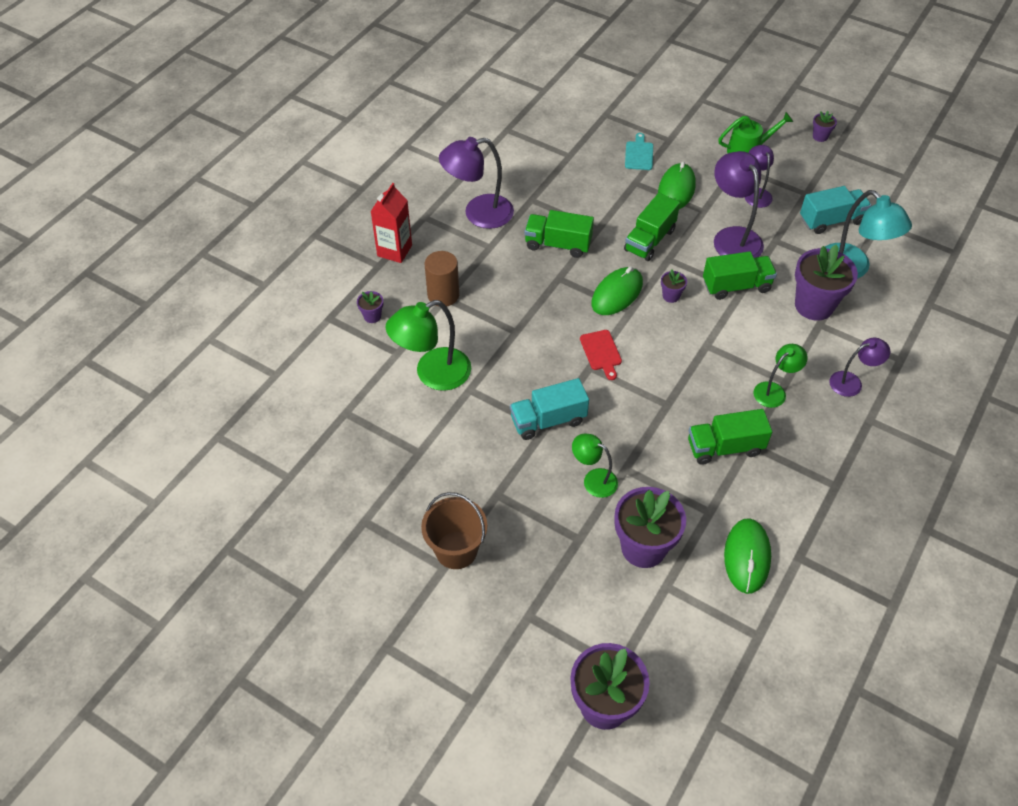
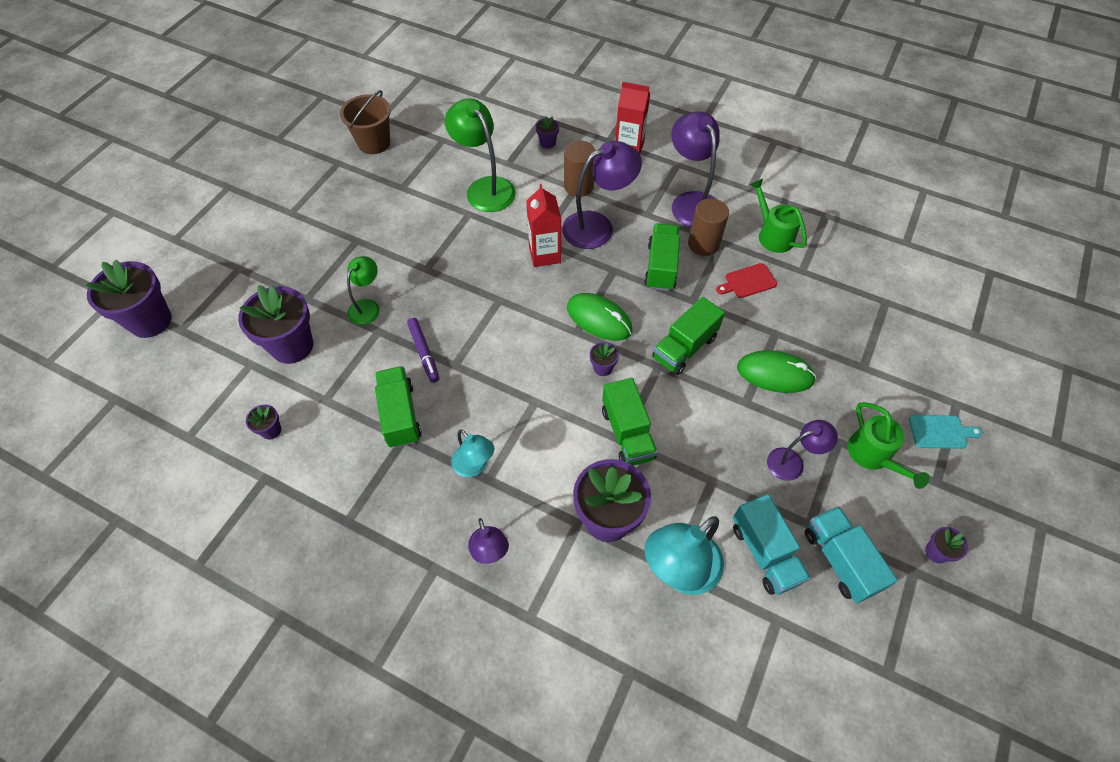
camera: 85 degrees right, 5 degrees up
(456, 550) = (305, 218): brown bucket -> brown bucket (374, 143)
(526, 166) = (772, 235): none -> green watering can
(532, 212) = (703, 244): none -> brown cylinder
(535, 328) = (544, 254): none -> red carton
(548, 420) = (435, 270): turquoise truck -> turquoise truck (840, 560)
(601, 352) = (518, 308): red cutting board -> red cutting board (748, 281)
(639, 154) = (825, 336): turquoise cutting board -> turquoise cutting board (940, 432)
(649, 240) = (684, 347): green truck -> green truck turned 75 degrees counterclockwise
(653, 429) = (424, 352): none -> purple marker
(733, 237) = (707, 432): purple lamp -> purple lamp (597, 226)
(747, 557) = (271, 430): green mouse -> purple flower pot
(774, 391) = (474, 466): green lamp -> turquoise lamp

